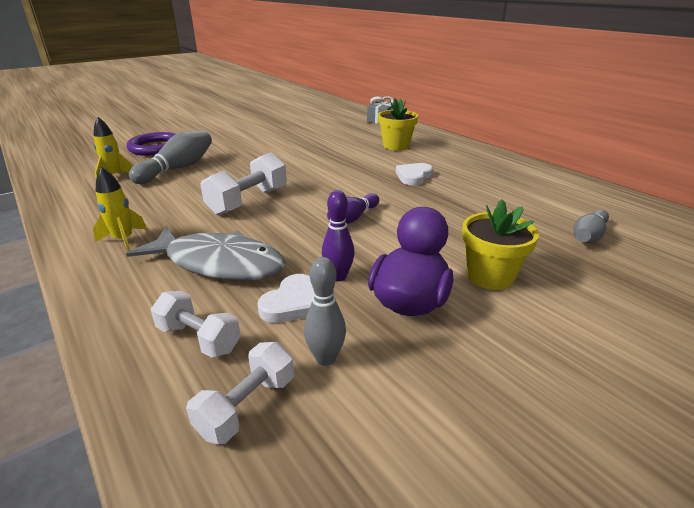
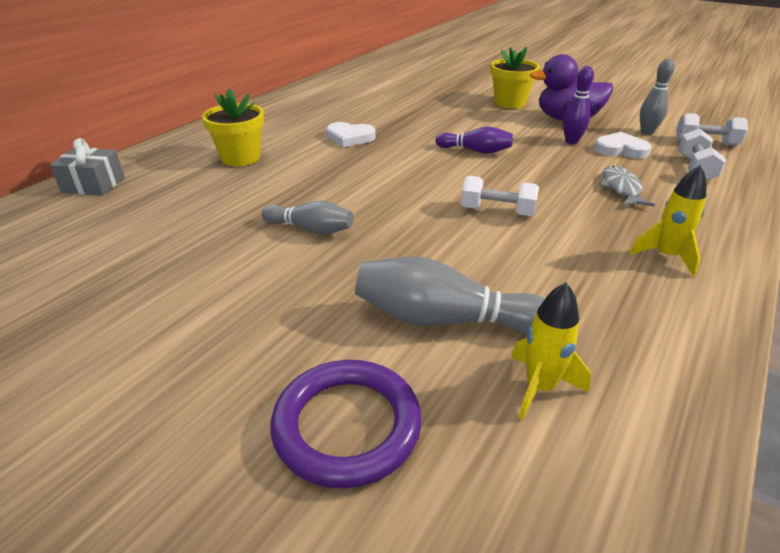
camera: 110 degrees left, 5 degrees up
(219, 263) = (621, 188): grey fish -> grey fish, size x0.52
(248, 201) = (497, 211): white dumbbell -> white dumbbell, size x0.66
(588, 236) = (424, 82): grey bowling pin -> grey bowling pin (311, 229)

